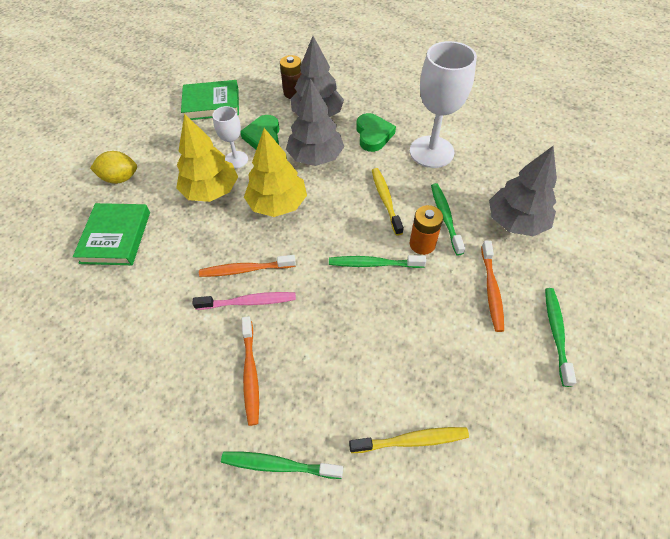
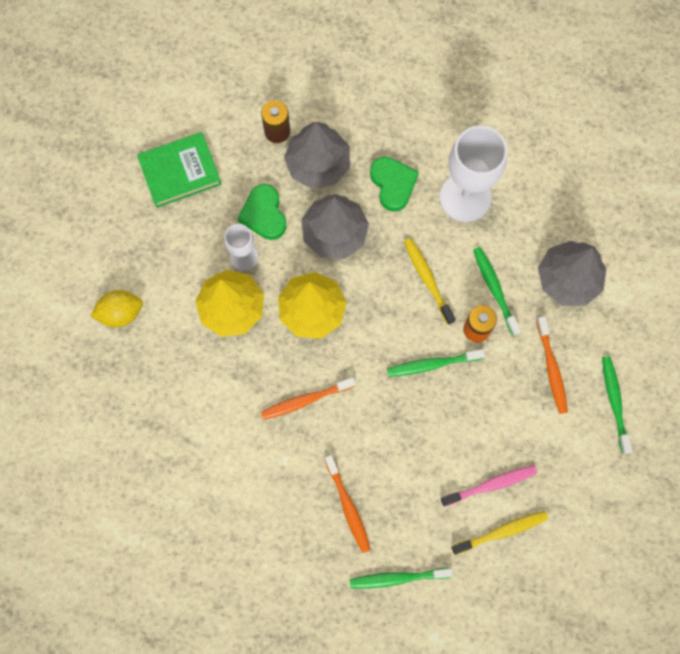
camera: 15 degrees left, 20 degrees up
(116, 237) = (154, 391): green book -> none
(248, 302) = (321, 435): pink toothbrush -> pink toothbrush (491, 485)

